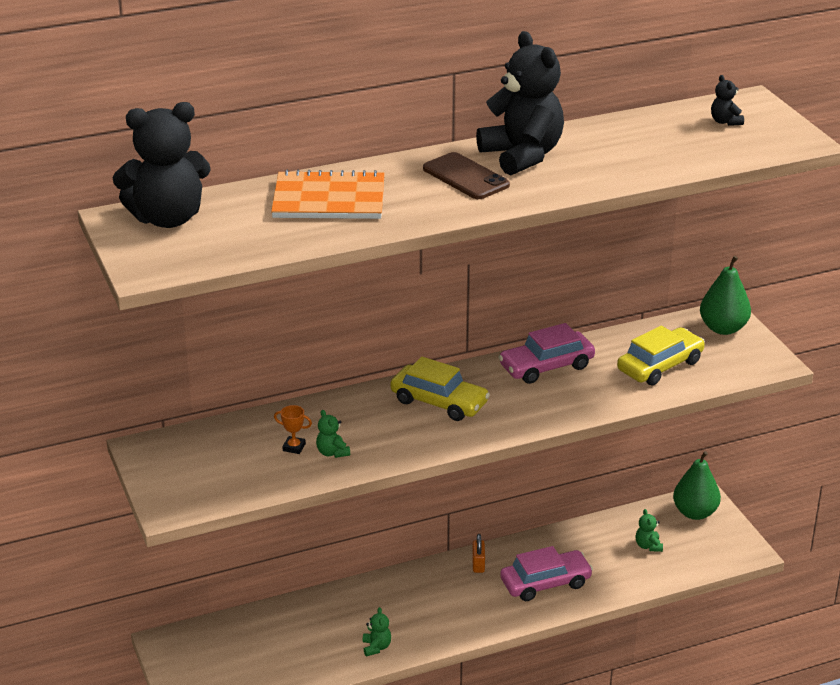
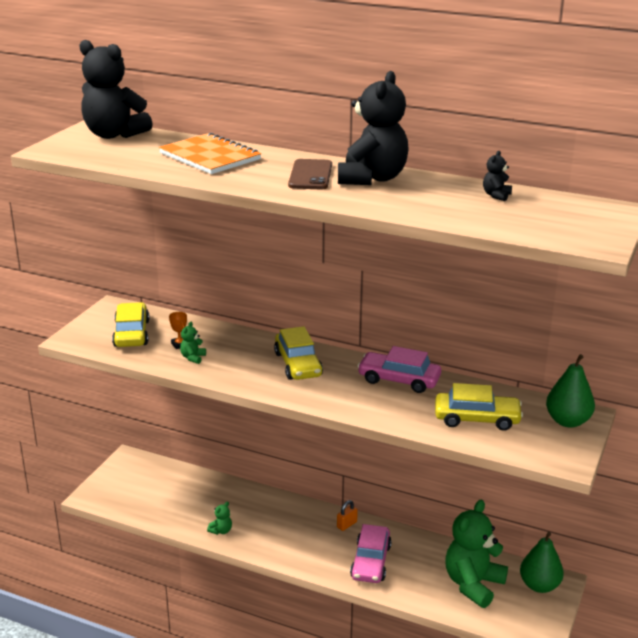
camera: 45 degrees right, 5 degrees down
(222, 464) = (131, 333): none -> yellow car
(545, 583) = (370, 562): pink car -> pink car turned 75 degrees clockwise
(648, 546) = (473, 584): green teddy bear -> green teddy bear, size x2.46
(725, 122) = (564, 212): black teddy bear -> black teddy bear (496, 195)

